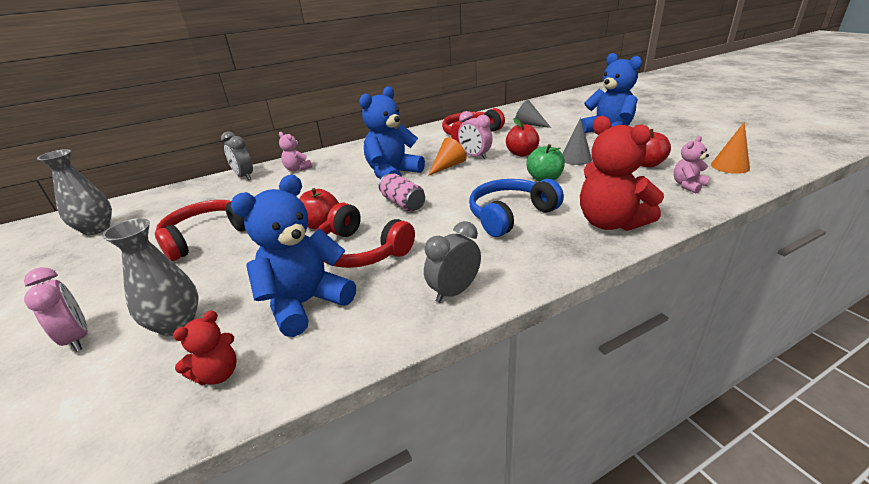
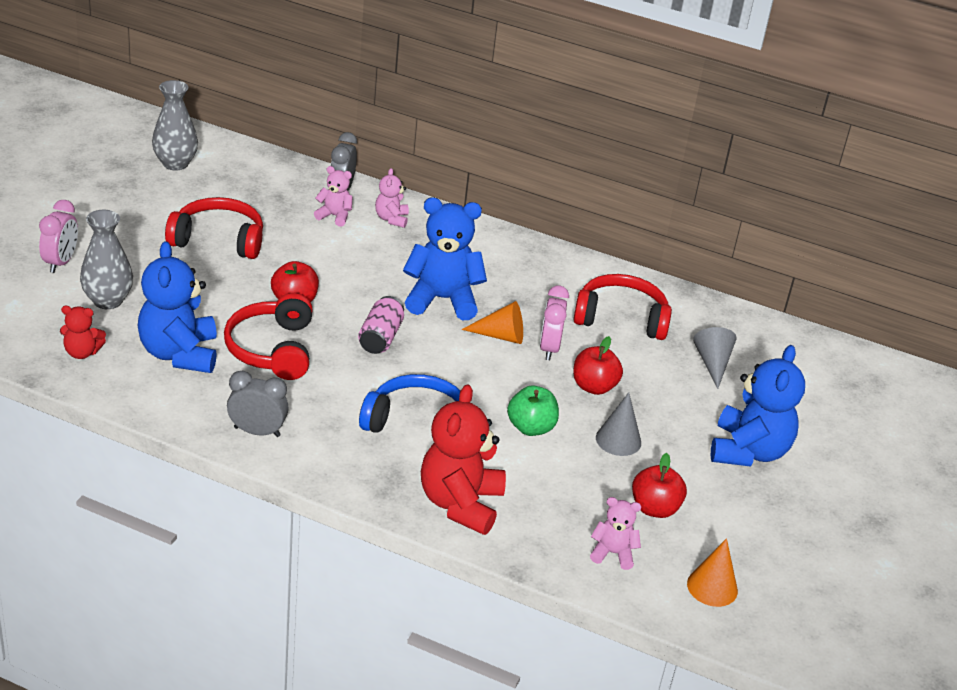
camera: 45 degrees right, 5 degrees up
(263, 185) = (334, 216): none -> pink teddy bear
(306, 303) = (179, 354): blue teddy bear -> blue teddy bear turned 105 degrees counterclockwise

